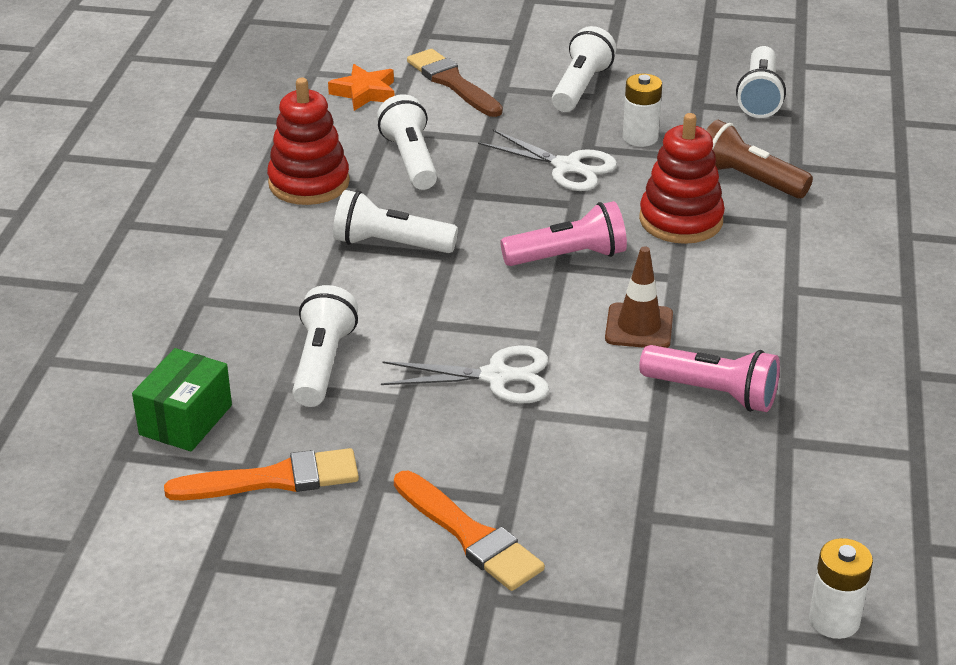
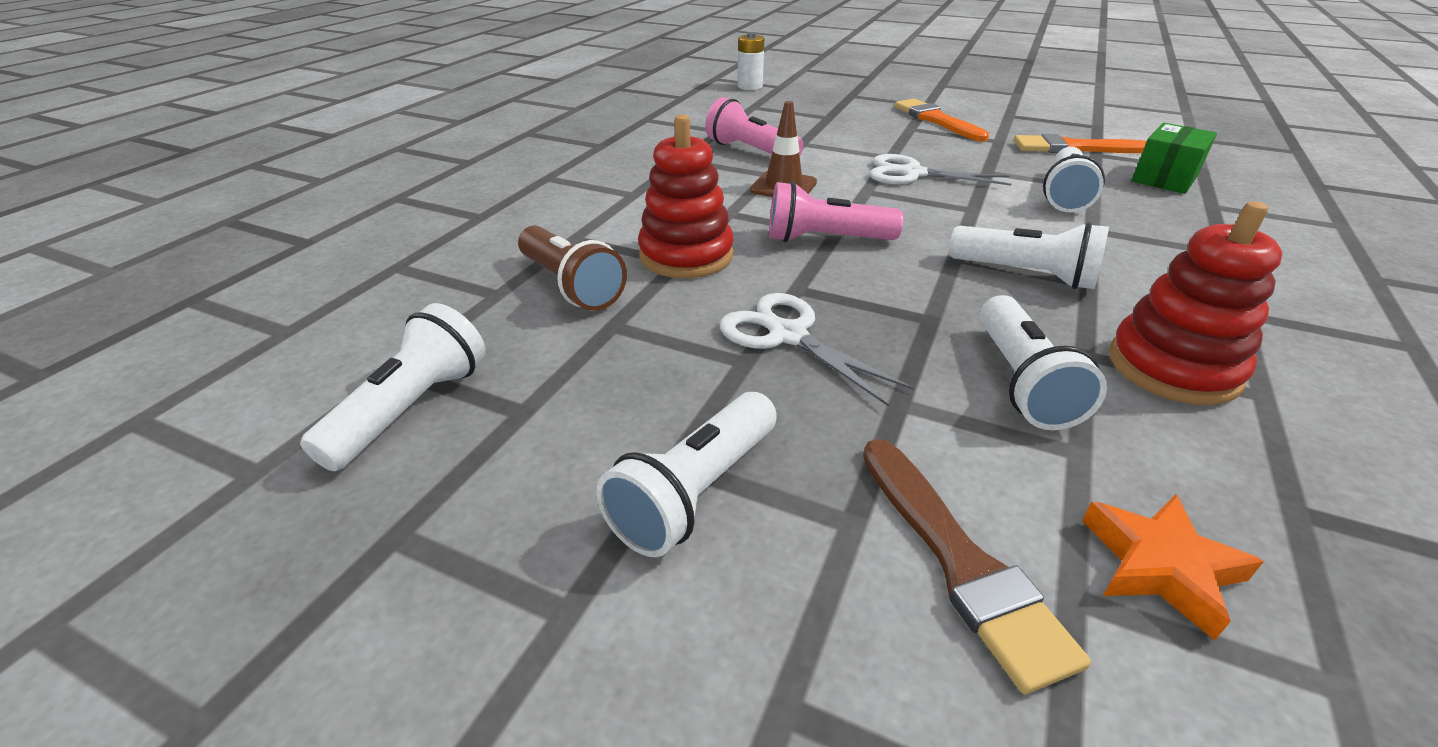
camera: 165 degrees left, 0 degrees up
(640, 138) = (659, 364): white battery -> none

